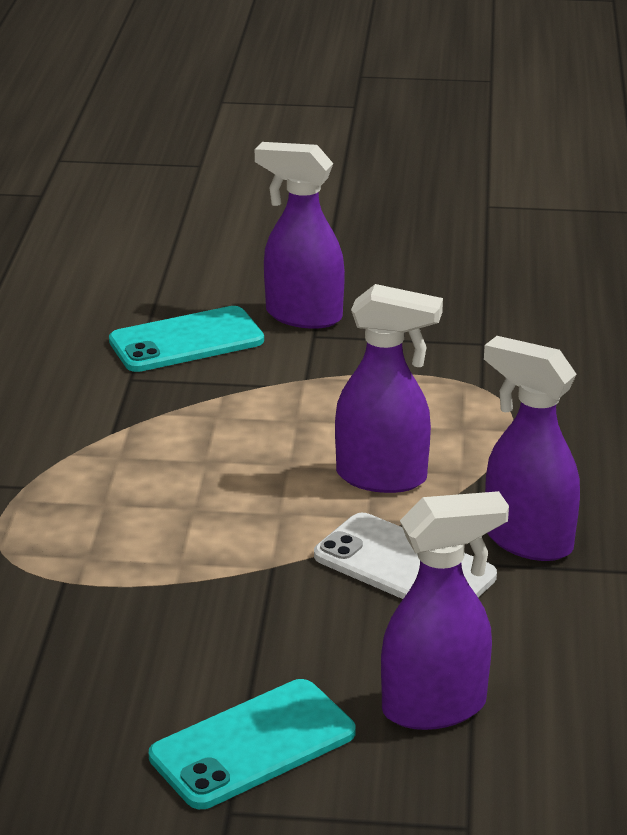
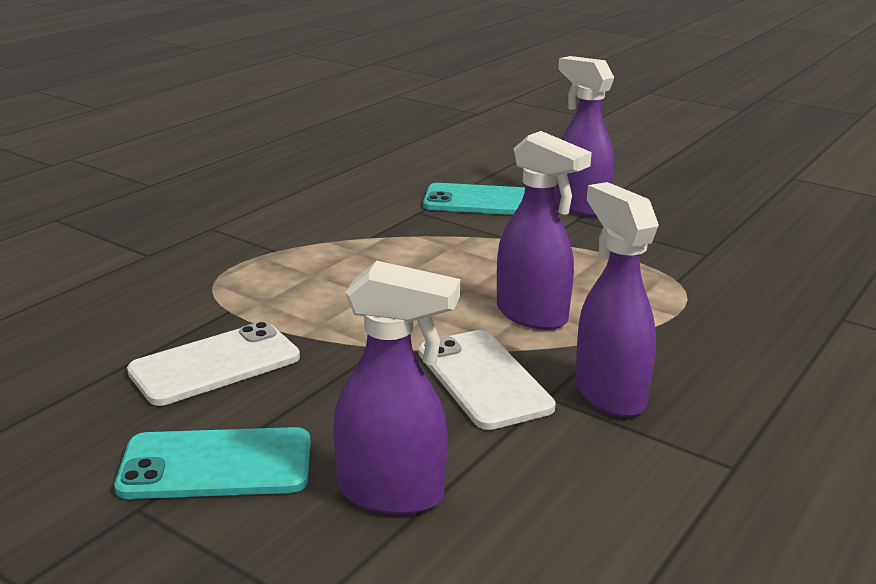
camera: 30 degrees right, 5 degrees down
(126, 647) = (215, 364): none -> white phone

